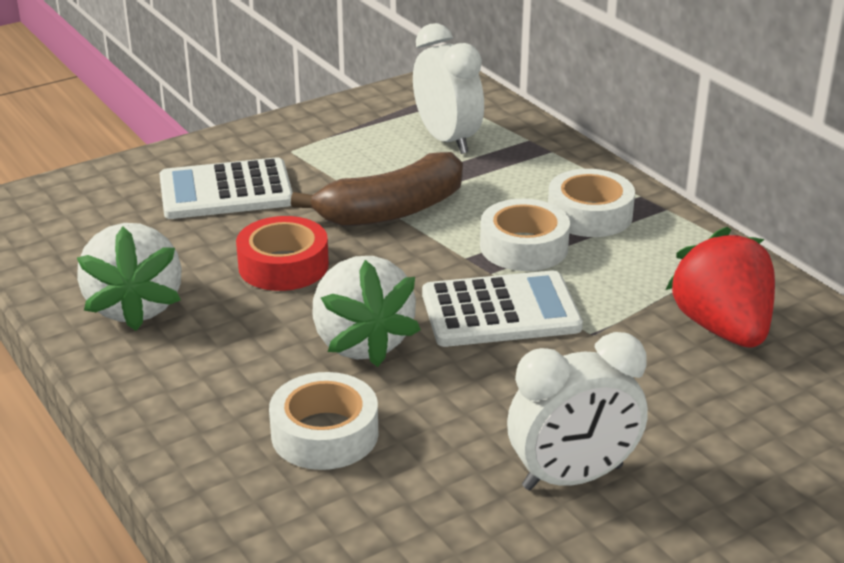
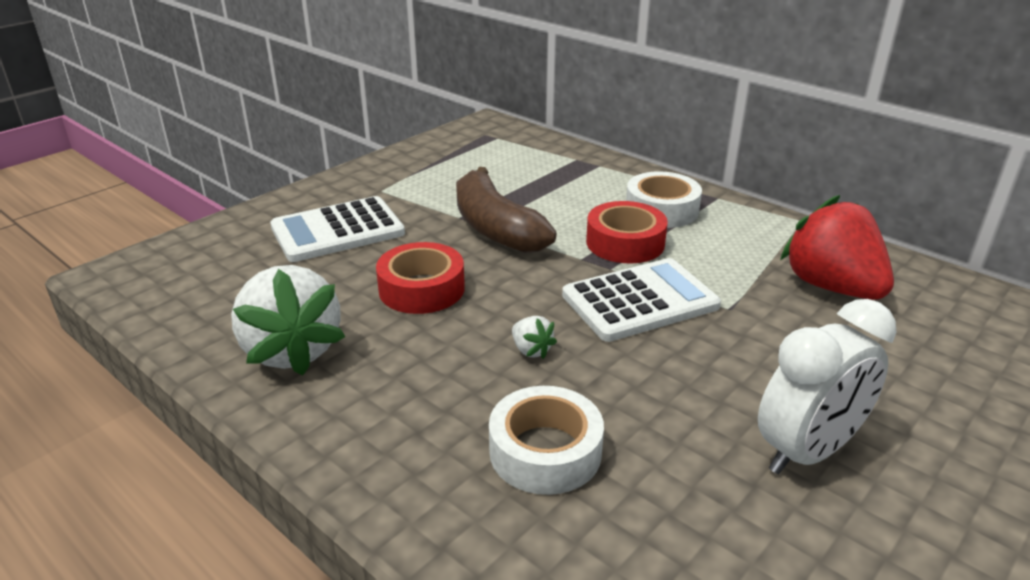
camera: 15 degrees left, 0 degrees up
(361, 342) = (531, 350): white strawberry -> white strawberry, size x0.41
(392, 211) = (496, 228): brown banana -> brown banana turned 105 degrees clockwise
(447, 140) = (510, 167): white clock -> none
(524, 247) = (625, 243): white tape -> red tape

